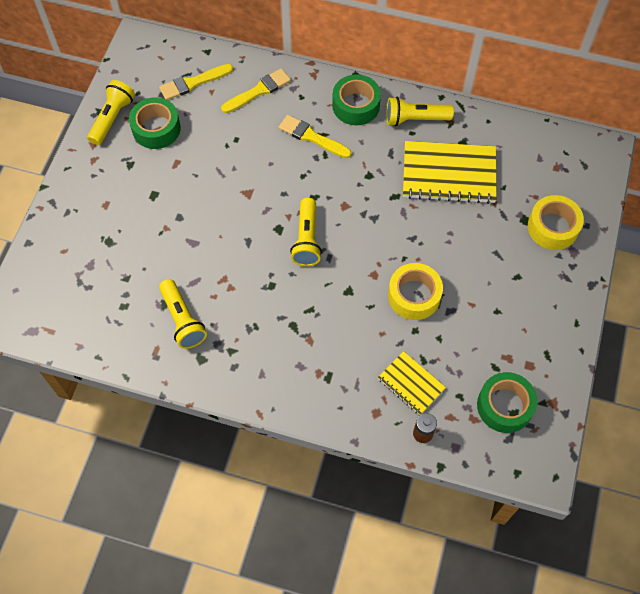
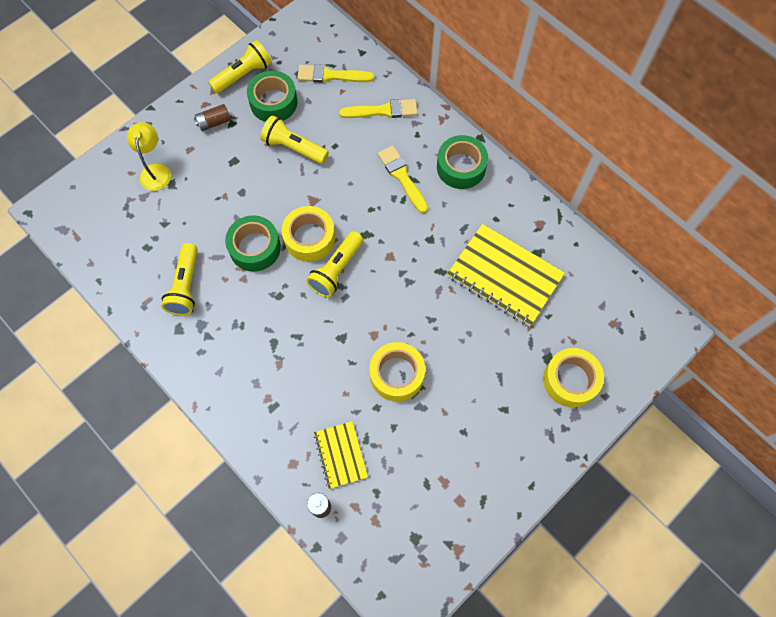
camera: 30 degrees right, 5 degrees up
(86, 238) = (155, 171): none -> yellow lamp
(113, 171) = (214, 122): none -> brown battery
(266, 225) = (309, 238): none -> yellow tape
(415, 119) = (507, 207): yellow flashlight -> yellow flashlight (294, 147)
(504, 406) = (411, 525): green tape -> green tape (255, 248)

